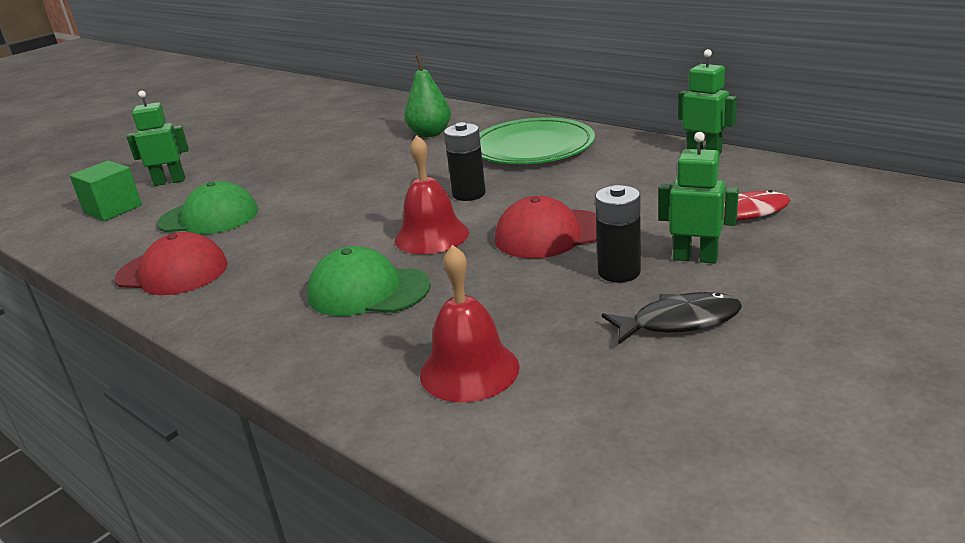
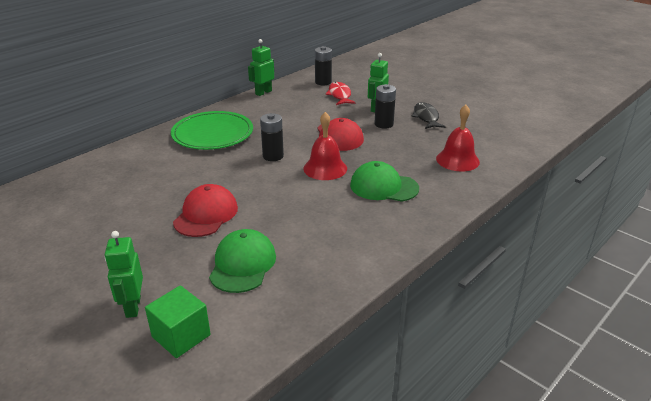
camera: 90 degrees left, 5 degrees up
(172, 272) = (334, 267): red cap -> red cap (206, 214)
(368, 291) = (383, 186): green cap -> green cap turned 90 degrees clockwise
(430, 133) = (146, 169): green pear -> none
(797, 191) = (323, 82): none -> black battery

